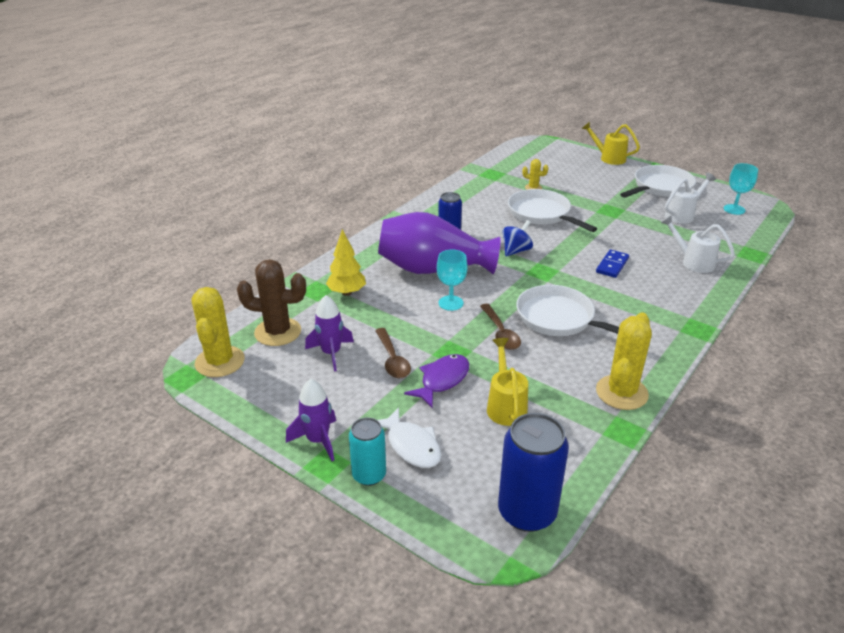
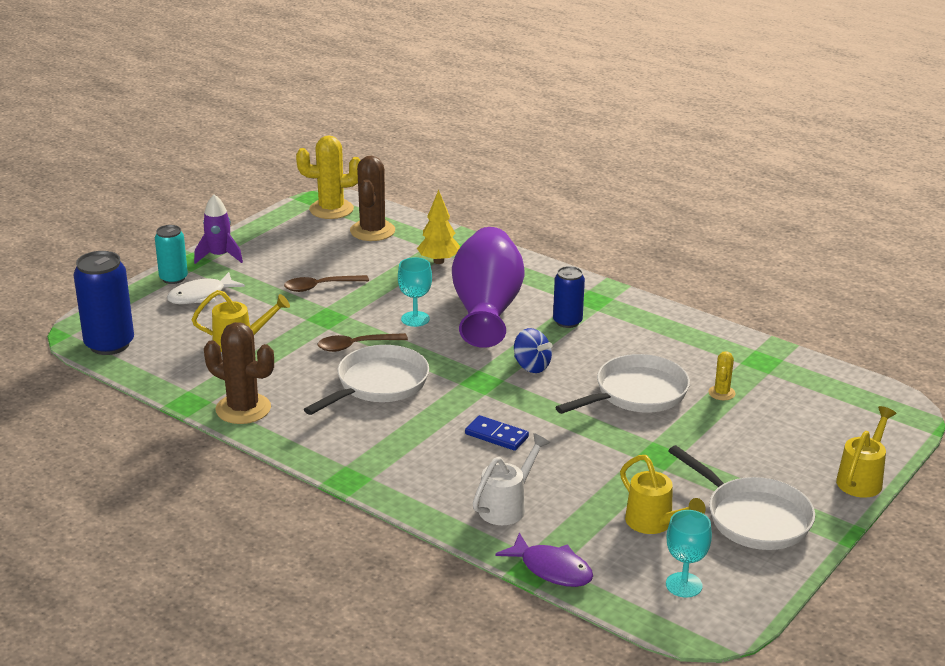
camera: 90 degrees right, 5 degrees down
(331, 353) = (335, 257): purple rocket -> none
(442, 380) = (284, 311): purple fish -> purple fish (551, 569)
(621, 393) = (243, 409): yellow cactus -> brown cactus
(682, 215) = (654, 523): white watering can -> yellow watering can

